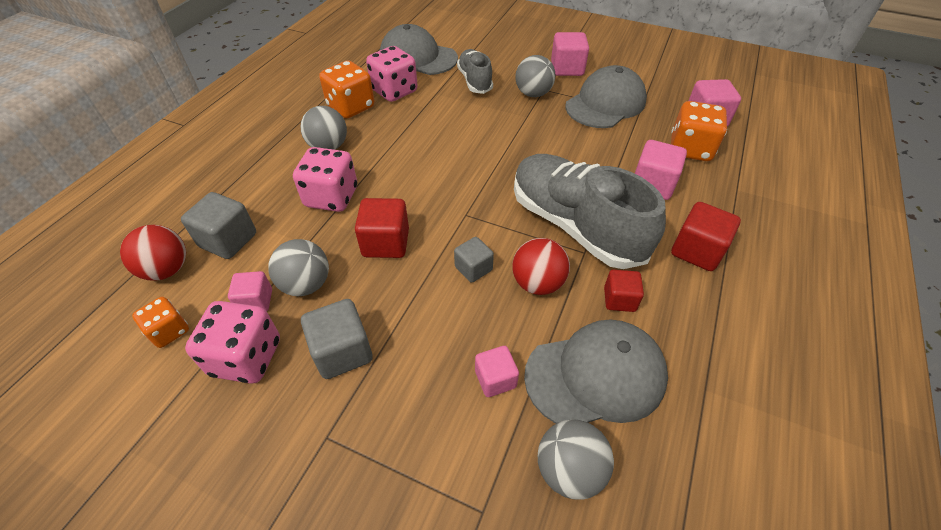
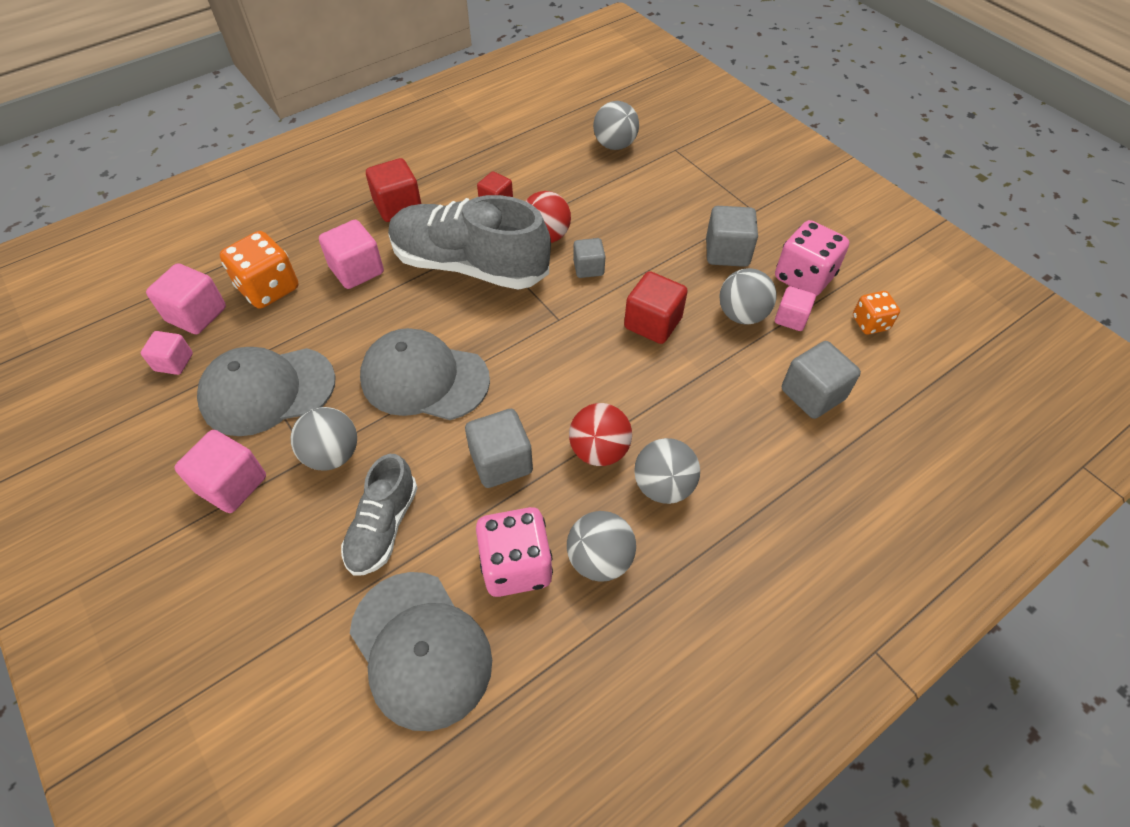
camera: 150 degrees left, 5 degrees up
(167, 269) = (878, 386): red ball -> red ball (599, 450)
(331, 197) = (687, 401): pink dice -> none
(351, 107) = (600, 559): orange dice -> grey ball
(436, 123) = (501, 462): none -> grey cube
(495, 379) = (626, 196): pink cube -> pink cube (174, 362)
(575, 225) = (469, 265): grey shoe -> grey shoe turned 120 degrees clockwise
(595, 375) = (558, 173): grey cap -> grey cap (424, 378)

